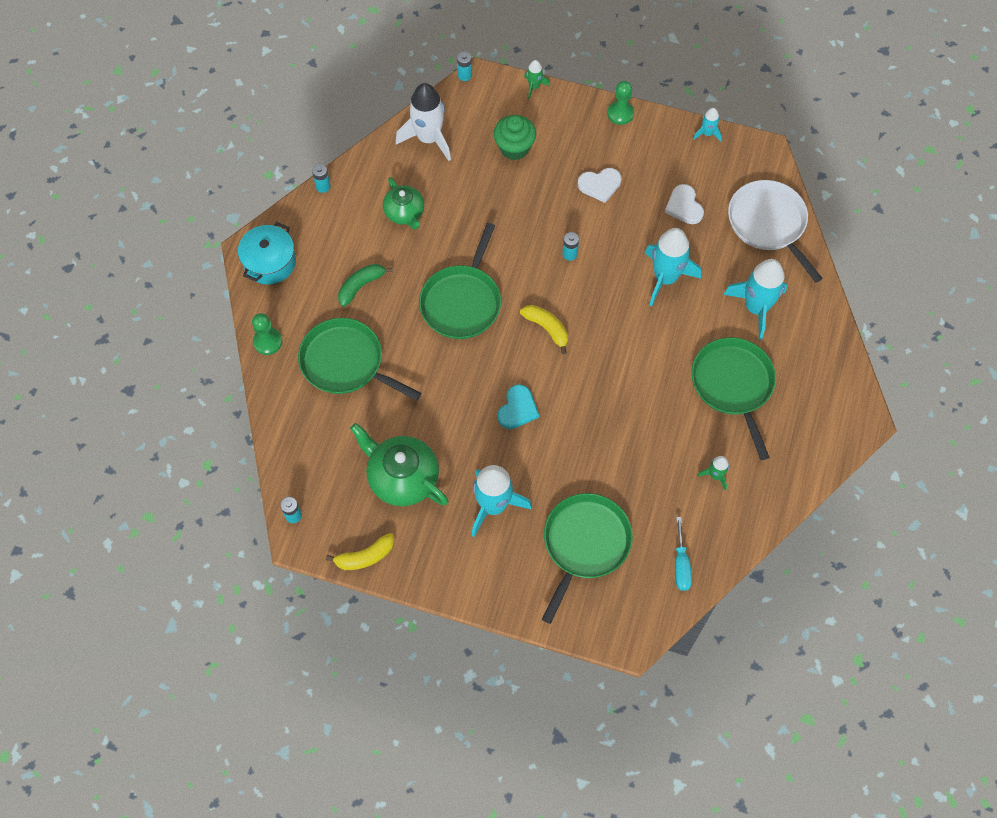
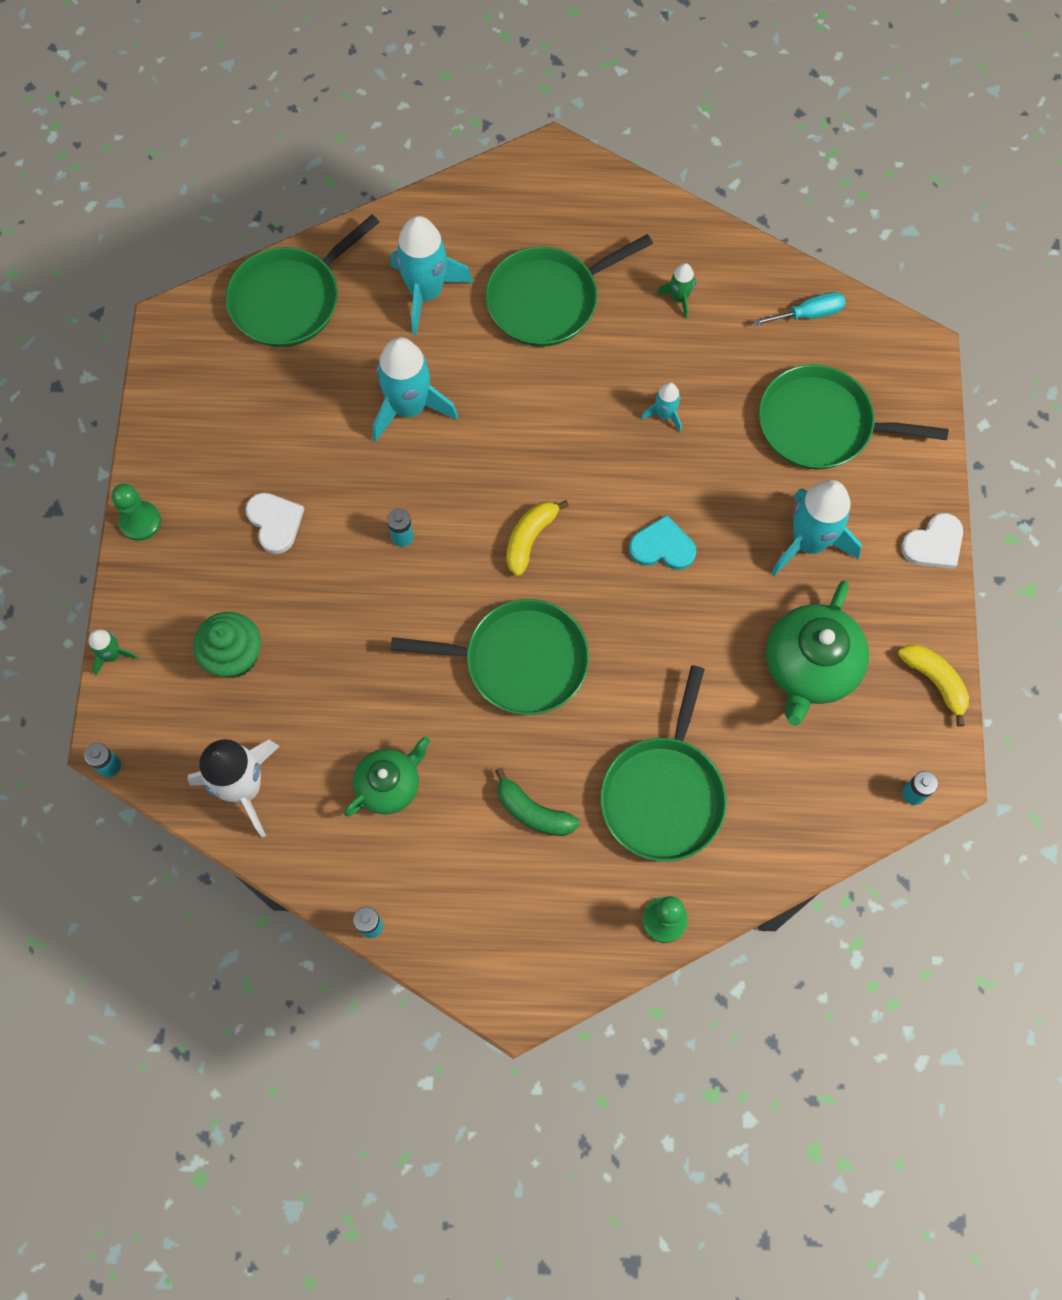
camera: 105 degrees left, 5 degrees up
(270, 262) = (529, 964): turquoise pot -> none
(684, 206) = (286, 406): white heart -> white heart (934, 544)
(707, 133) = (153, 400): turquoise rocket -> turquoise rocket (664, 415)
(768, 224) = (290, 299): white pan -> green pan

